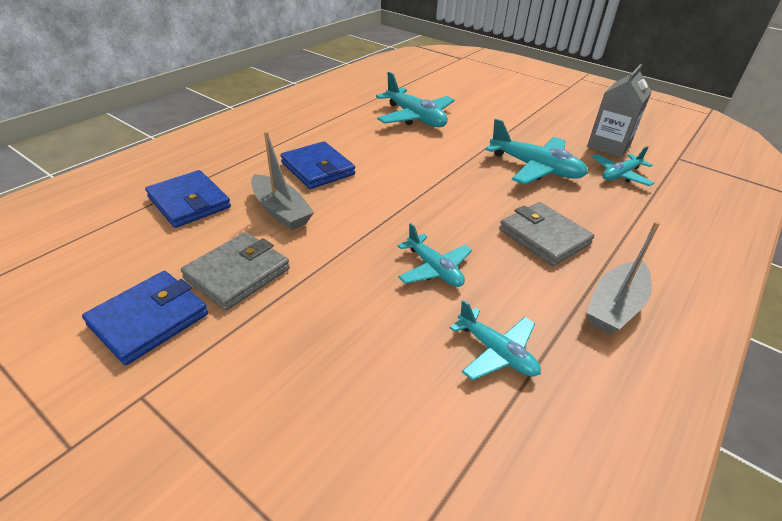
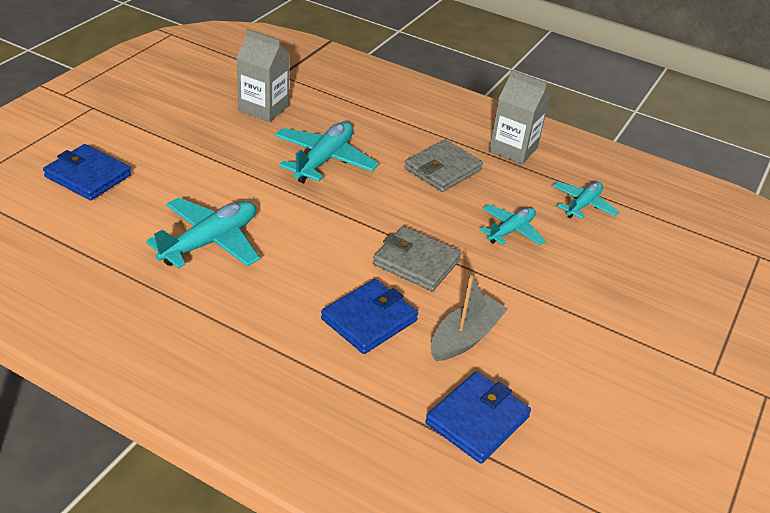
camera: 100 degrees left, 0 degrees up
(149, 319) = (650, 393): blue wallet -> blue wallet (88, 176)
(238, 274) = (571, 349): grey wallet -> grey wallet (416, 262)
(615, 306) = (513, 149): grey boat -> grey carton
(620, 175) = (324, 113): turquoise plane -> none

